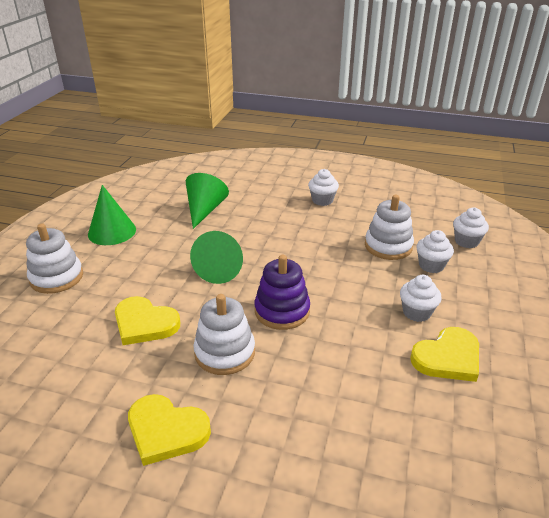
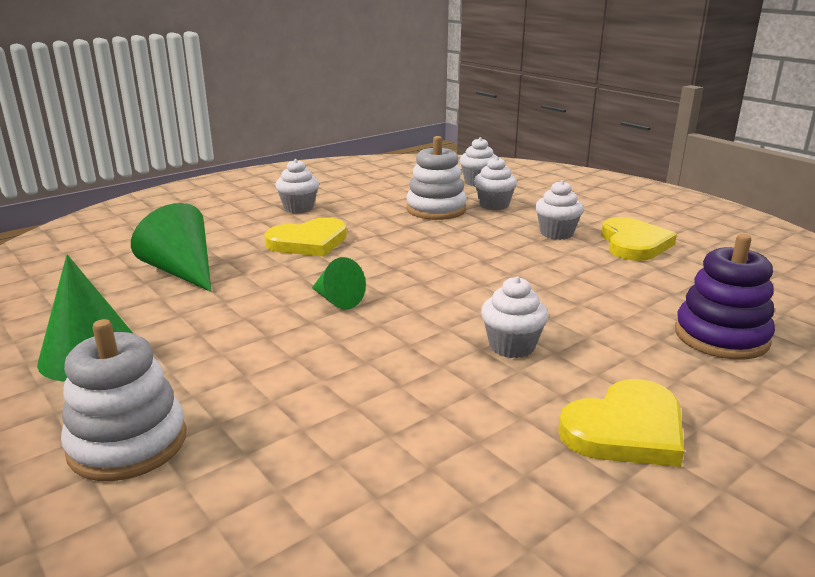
camera: 55 degrees left, 10 degrees down
(144, 323) = (380, 387): yellow heart -> yellow heart (308, 242)
(221, 269) = (337, 300): green cone -> green cone, size x0.61
(225, 352) = (512, 346): white stacking toy -> white cupcake
(282, 311) = (474, 290): purple stacking toy -> purple stacking toy (721, 337)

